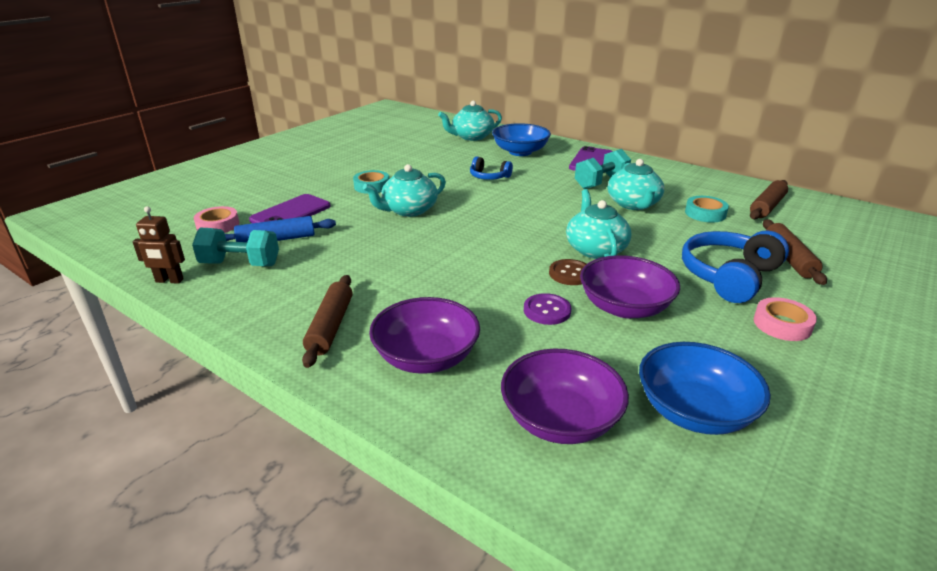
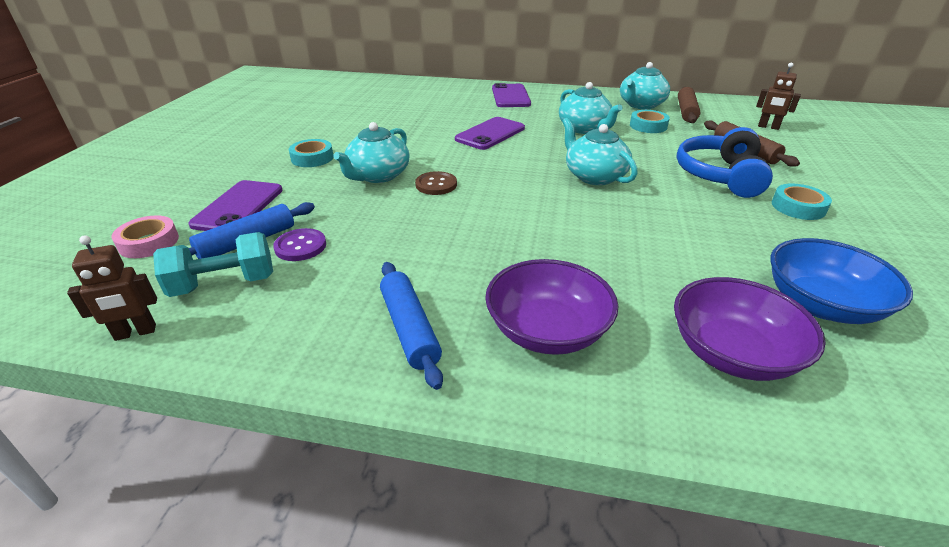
camera: 25 degrees left, 5 degrees up
(330, 326) = (410, 329): brown rolling pin -> blue rolling pin
(471, 137) = (375, 91): turquoise teapot -> turquoise teapot (641, 105)
(489, 177) = (430, 126): blue headphones -> none
(520, 152) = (437, 98): blue bowl -> none
(536, 193) = (490, 134): none -> purple phone
(547, 310) = (611, 246): purple button -> purple button (300, 246)
(570, 274) = (596, 204): brown button -> brown button (436, 185)
(601, 183) = (538, 114): turquoise dumbbell -> none
(624, 307) = (672, 224): purple bowl -> none
(782, 324) = (798, 207): pink tape -> turquoise tape
(850, 240) = (768, 127): none -> brown robot

